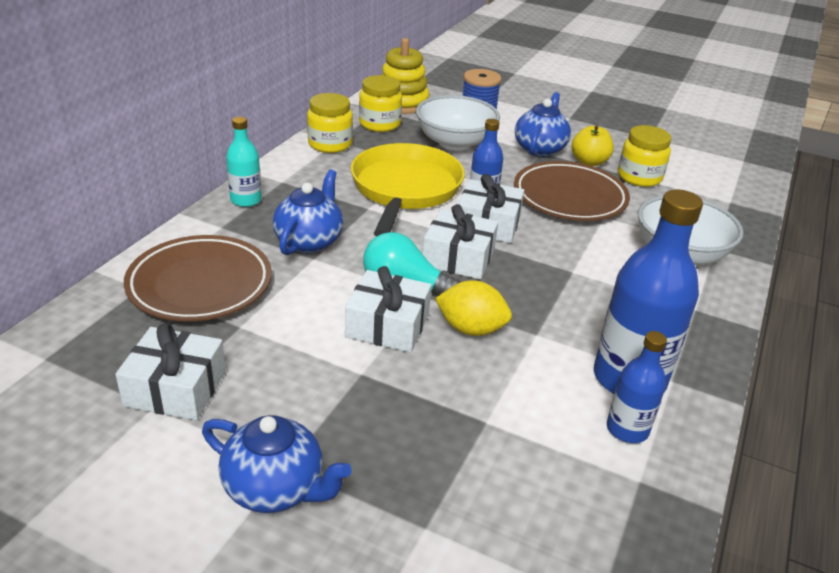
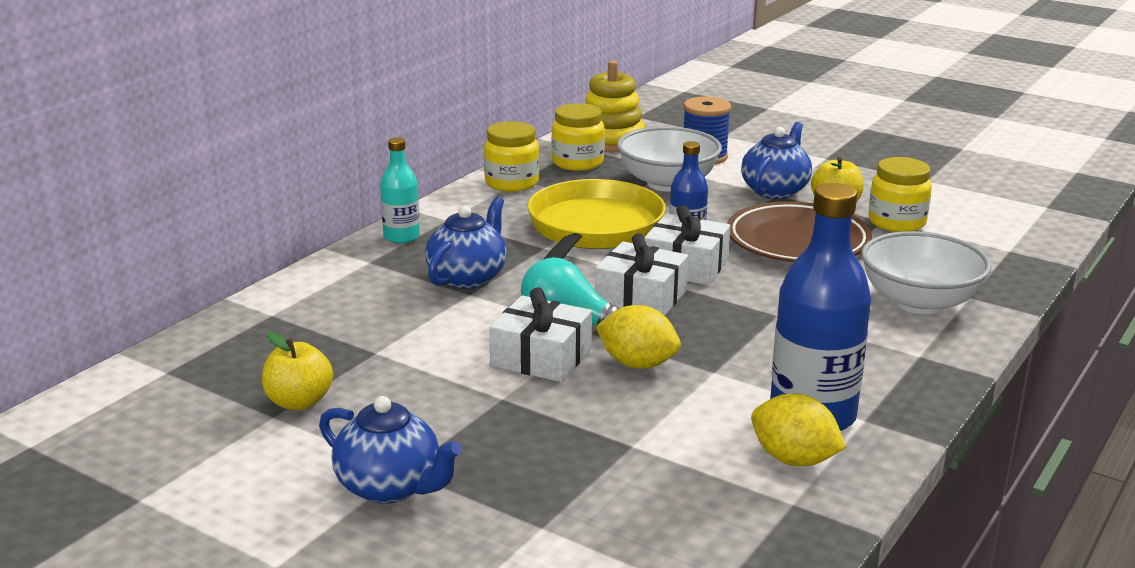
camera: 10 degrees right, 10 degrees down
(176, 388) = (299, 402): white gift -> yellow apple
(200, 284) = (337, 314): brown plate -> none
(627, 429) = (794, 459): blue bottle -> yellow lemon

